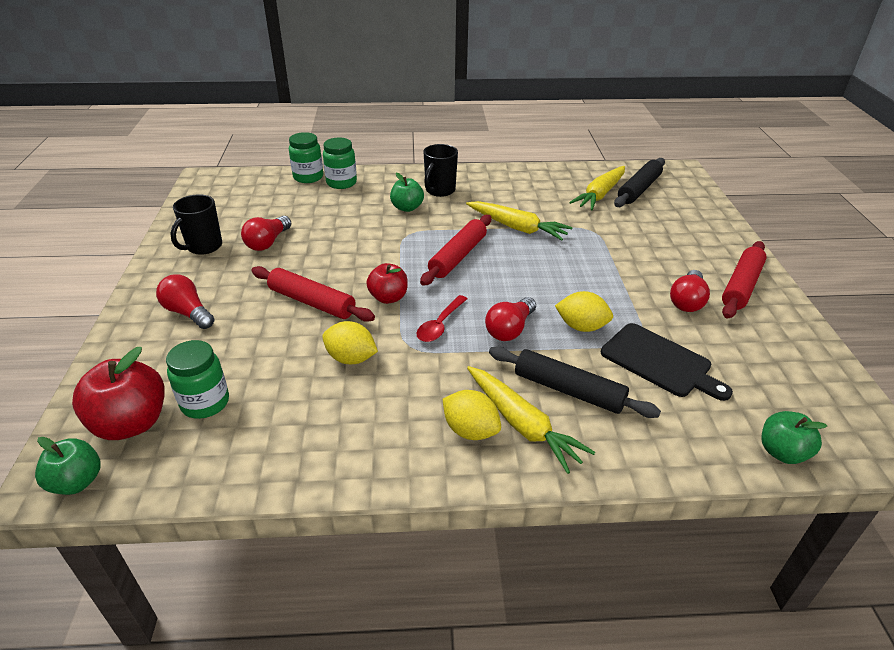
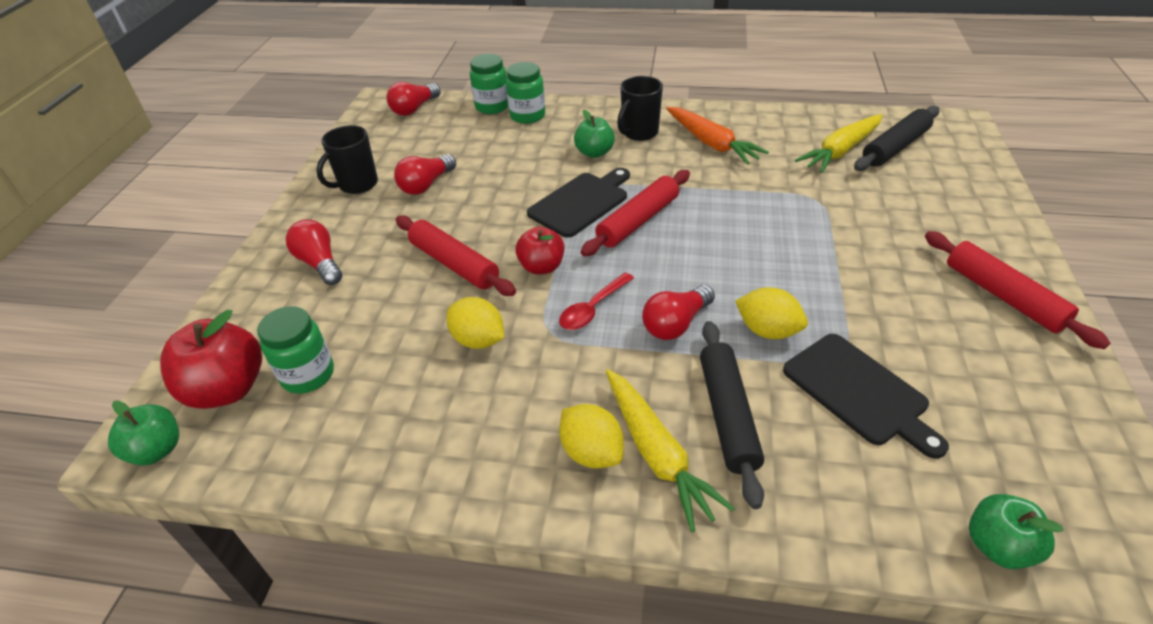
camera: 15 degrees right, 5 degrees up
(407, 246) = (581, 203): none -> black cutting board
(500, 195) = (711, 143): none -> orange carrot
(517, 228) = (721, 188): yellow carrot -> none
(568, 390) = (728, 415): black rolling pin -> black rolling pin turned 45 degrees clockwise
(687, 301) = (919, 310): red light bulb -> red light bulb (414, 109)
(741, 286) = (1003, 296): red rolling pin -> red rolling pin turned 75 degrees counterclockwise

